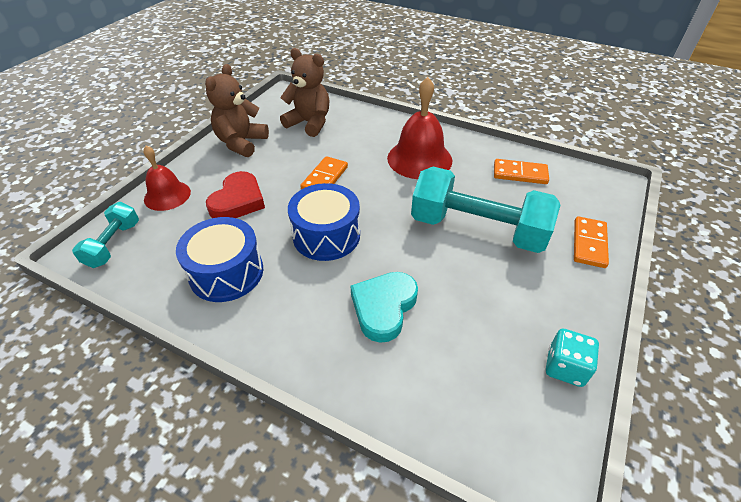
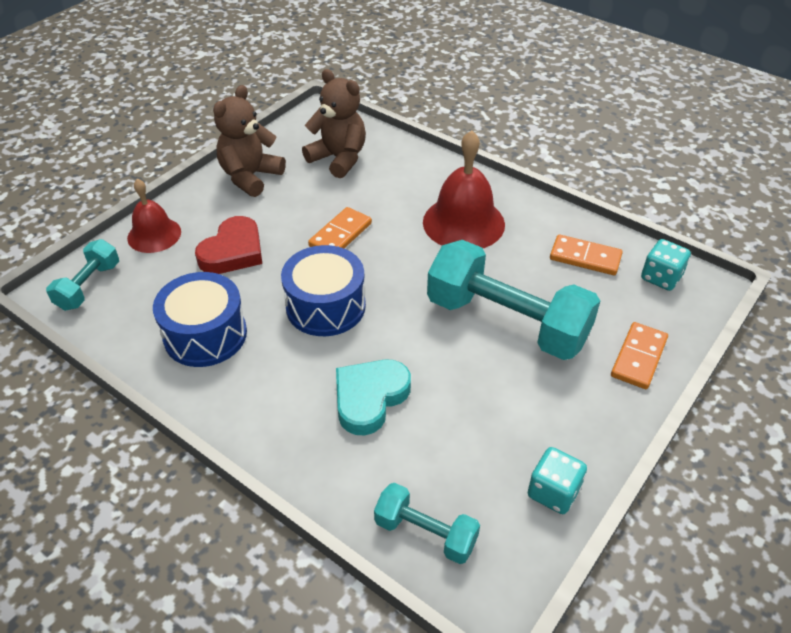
camera: 10 degrees right, 0 degrees up
(468, 425) = (425, 533): none -> turquoise dumbbell
(581, 182) = (661, 277): none -> turquoise dice

